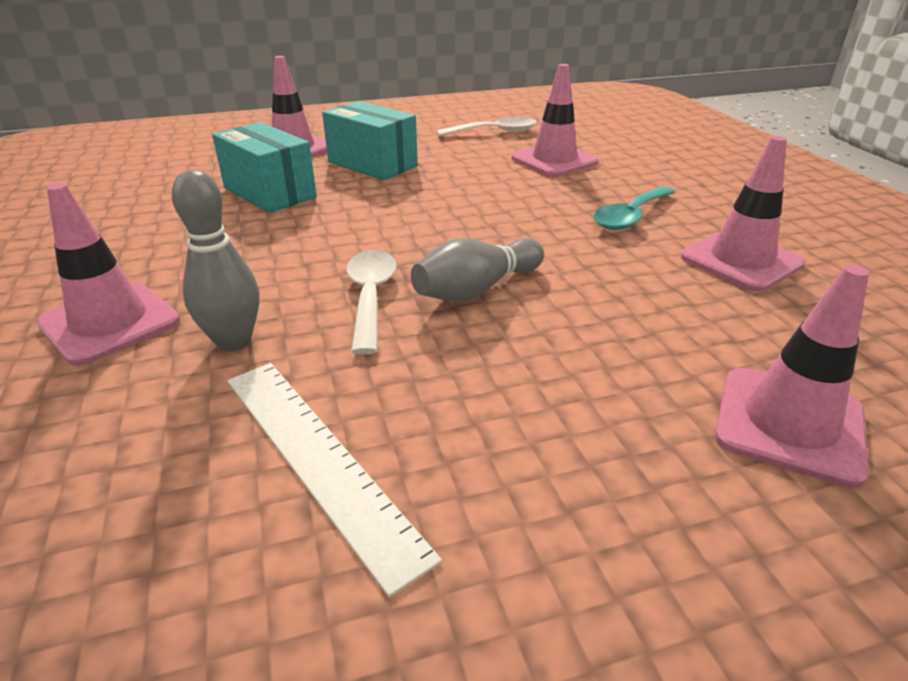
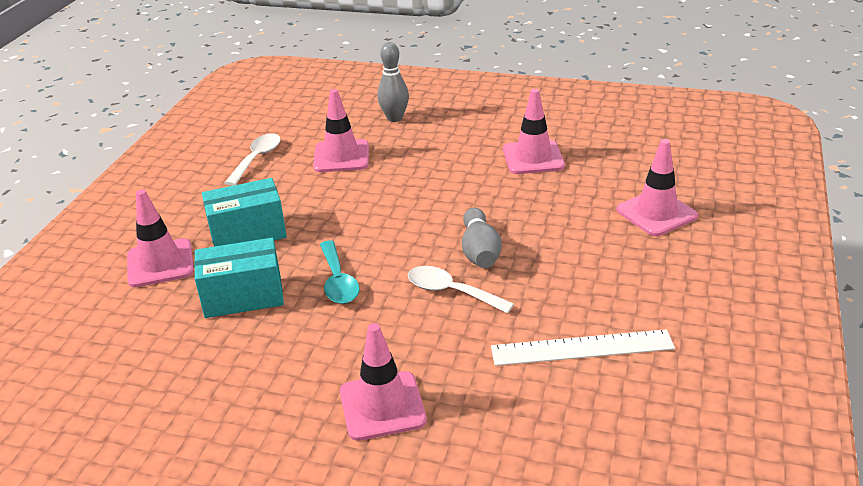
camera: 55 degrees left, 0 degrees up
(234, 341) = (453, 356): grey bowling pin -> grey bowling pin (394, 118)
(630, 216) = (452, 166): turquoise spoon -> turquoise spoon (338, 281)

